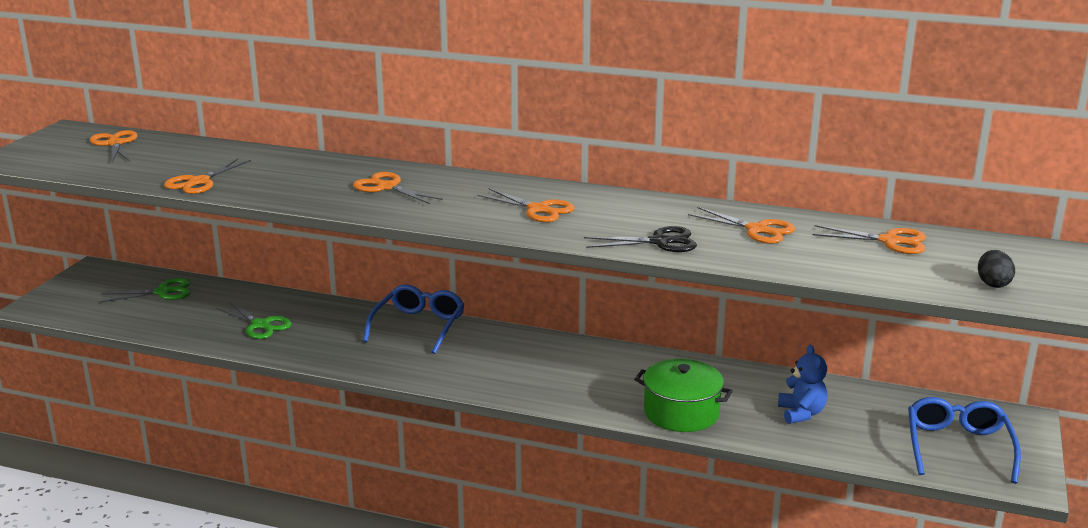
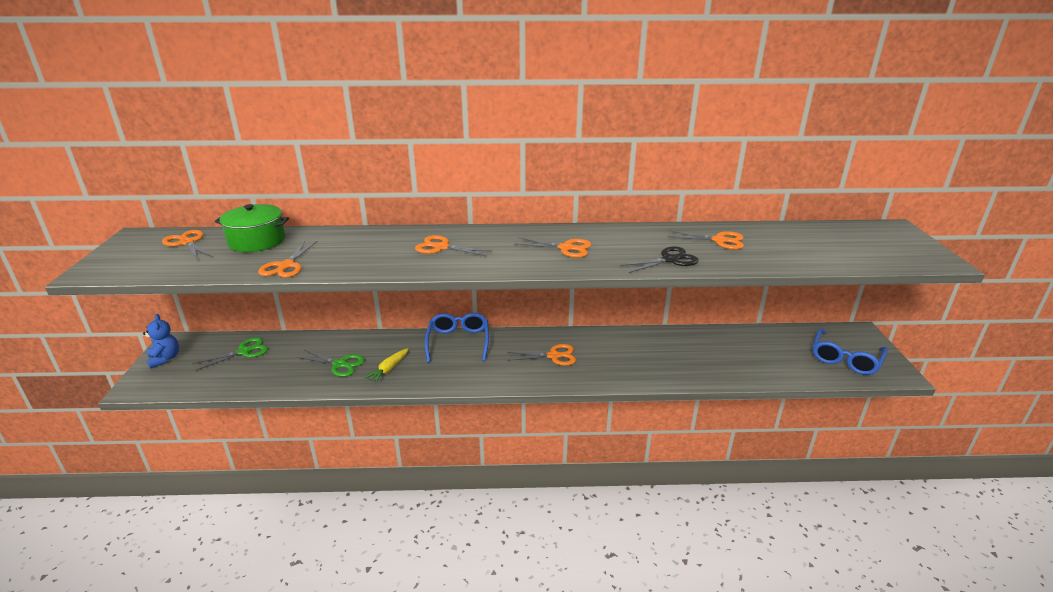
camera: 20 degrees left, 5 degrees up
(313, 341) = (388, 369): none -> yellow carrot
(681, 412) = (675, 371): green pot -> green pot (257, 241)
(801, 413) = (744, 355): blue teddy bear -> blue teddy bear (165, 359)
(889, 241) = (802, 235): orange scissors -> orange scissors (553, 356)
(958, 447) = (845, 359): blue glasses -> blue glasses turned 135 degrees counterclockwise
(993, 284) = (891, 255): black egg -> none

